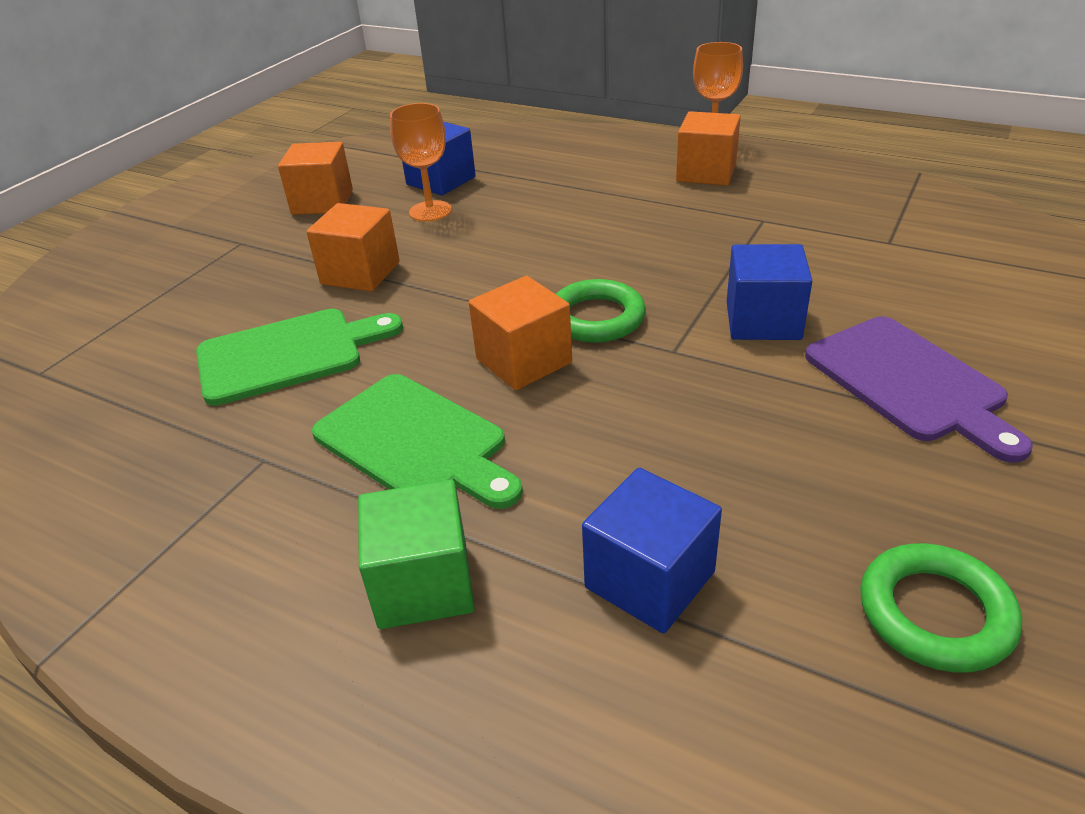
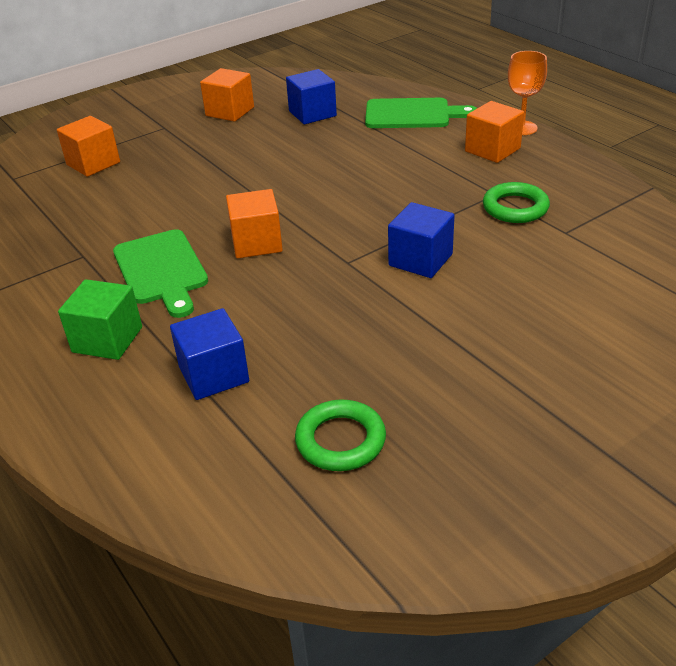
camera: 25 degrees right, 0 degrees up
(288, 354) = (137, 203): green cutting board -> green cutting board (412, 114)
(360, 273) = (213, 164): orange cube -> orange cube (93, 163)
(430, 211) = (287, 134): orange goblet -> none
(596, 318) = (321, 229): green ring -> green ring (515, 208)
(909, 383) = (469, 323): purple cutting board -> none

